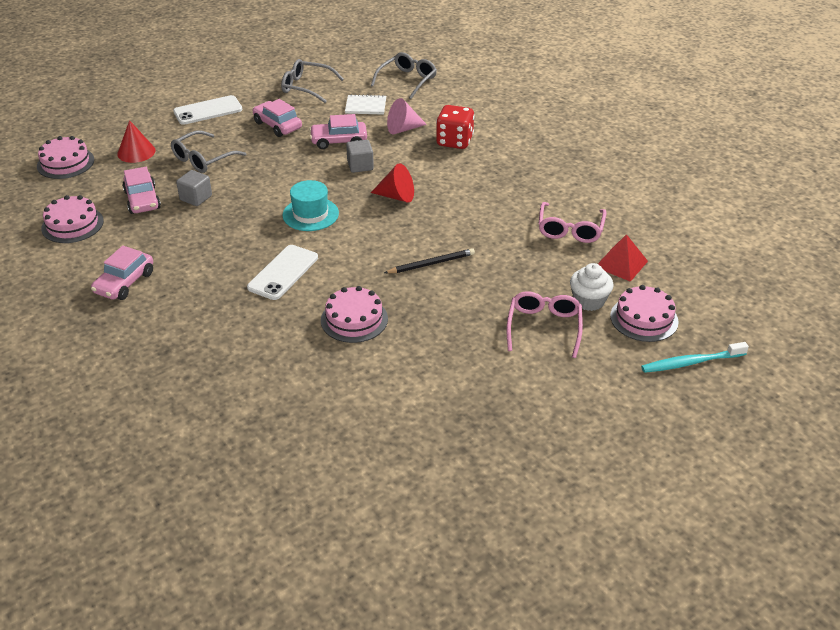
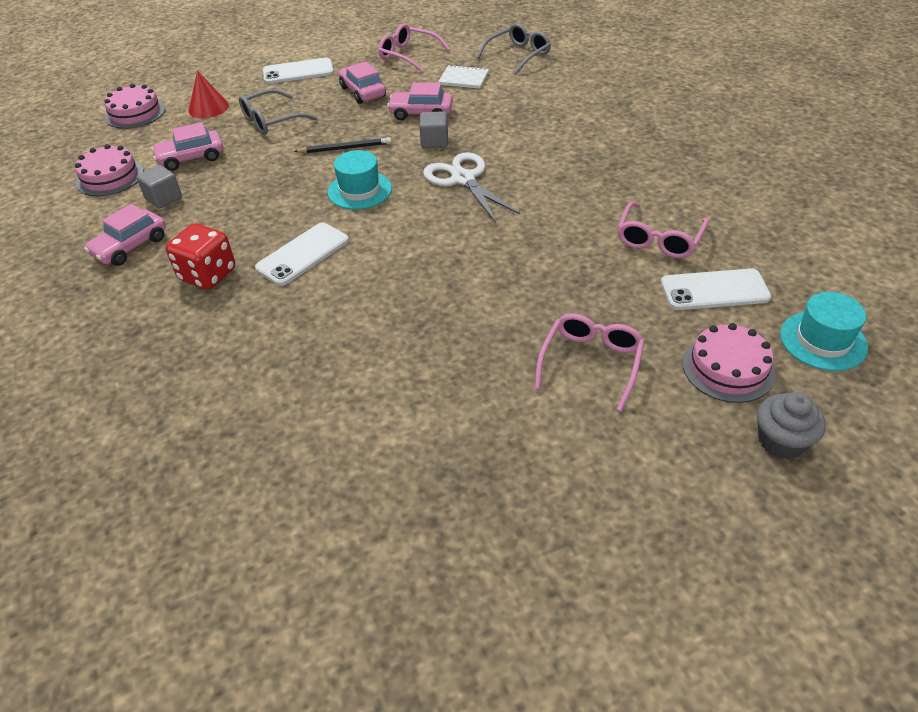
camera: 15 degrees right, 5 degrees up
(142, 200) = (191, 158): pink car -> pink car turned 75 degrees clockwise
(196, 198) = (246, 161): grey cube -> grey cube (164, 198)
(306, 87) = (408, 55): grey glasses -> pink glasses
(354, 319) = (361, 321): pink cake -> none
(397, 196) = (463, 179): red cone -> white scissors
(403, 129) = (496, 105): pink cone -> none
(431, 263) = (476, 263): black pencil -> black pencil (345, 148)
(454, 141) = (549, 123): red dice -> red dice (208, 275)
(589, 301) = (659, 334): white cupcake -> none
(621, 264) = (714, 290): red pyramid -> white phone
(691, 362) = (781, 441): turquoise toothbrush -> grey cupcake
(706, 291) = (823, 341): none -> turquoise hat

